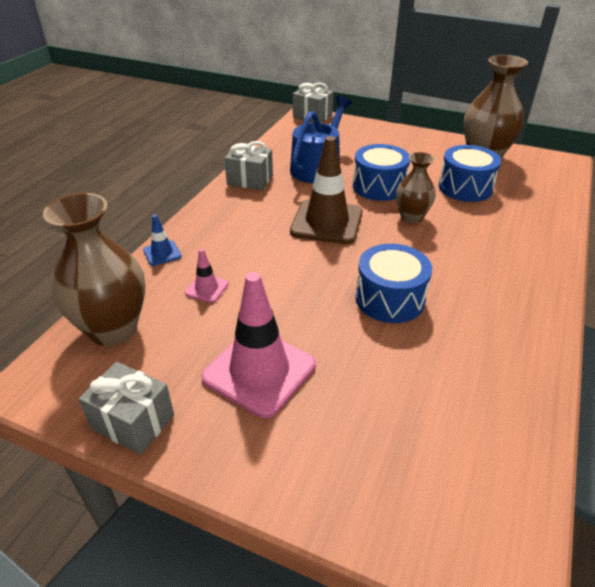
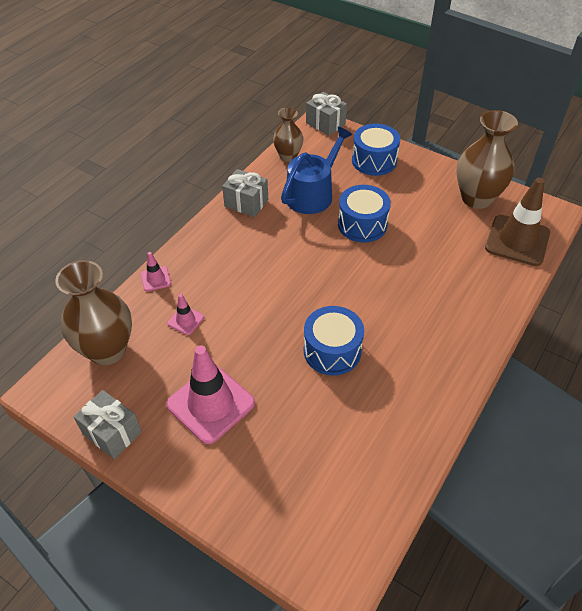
camera: 10 degrees right, 10 degrees up
(162, 253) = (155, 279): blue traffic cone -> pink traffic cone
(326, 222) = (302, 261): brown traffic cone -> brown traffic cone (517, 240)
(411, 217) = (380, 265): brown vase -> brown vase (288, 156)
(465, 187) = (443, 235): blue drum -> blue drum (374, 160)

